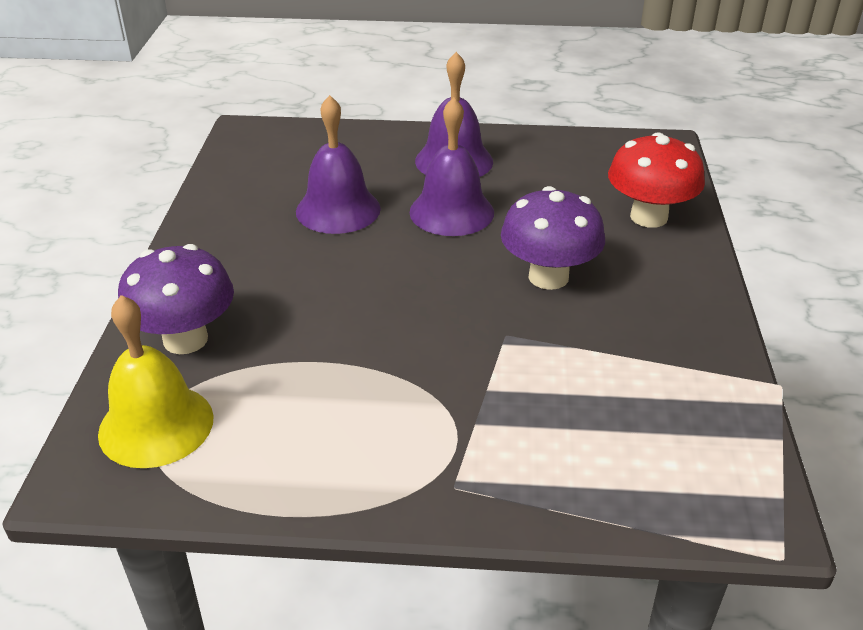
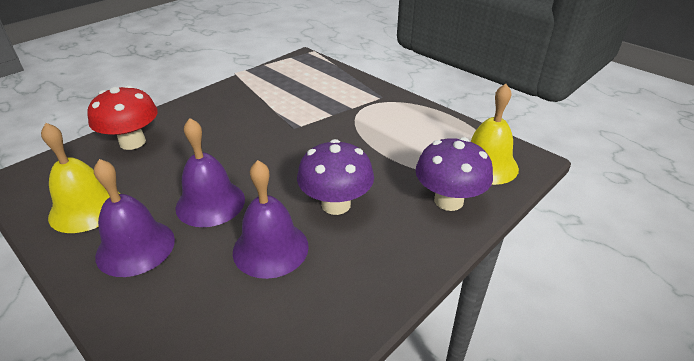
camera: 140 degrees left, 0 degrees up
(548, 277) = (233, 140): purple mushroom -> purple mushroom (336, 204)
(551, 159) = (86, 208): none -> yellow bell

